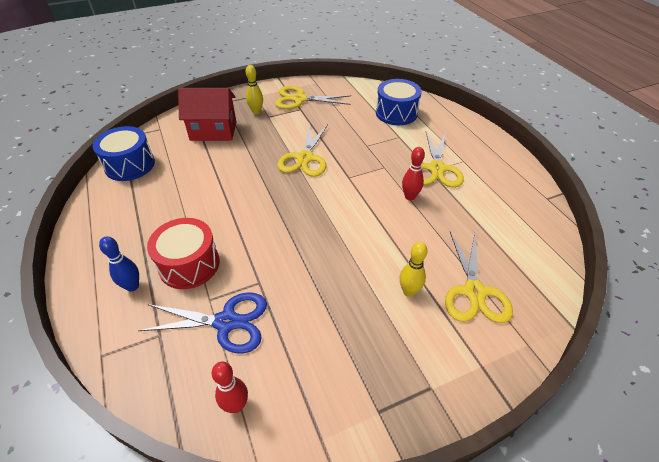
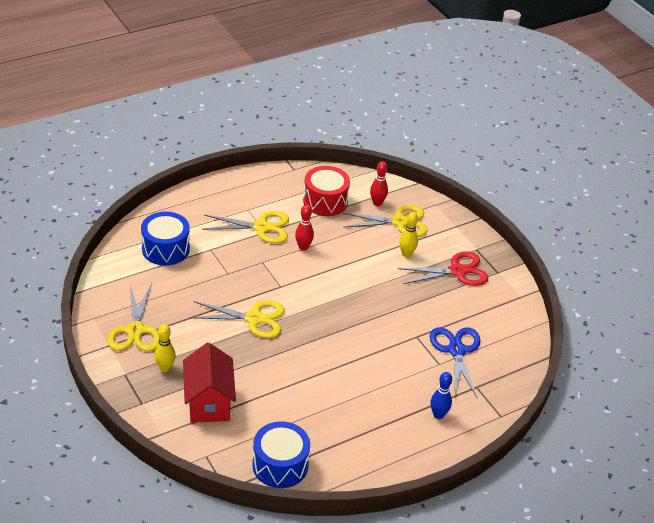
camera: 100 degrees left, 5 degrees down
(189, 264) = (408, 383): red drum -> red drum (325, 201)
(236, 405) = (513, 336): red bowling pin -> red bowling pin (377, 203)
(378, 350) = (457, 271): none -> red scissors

